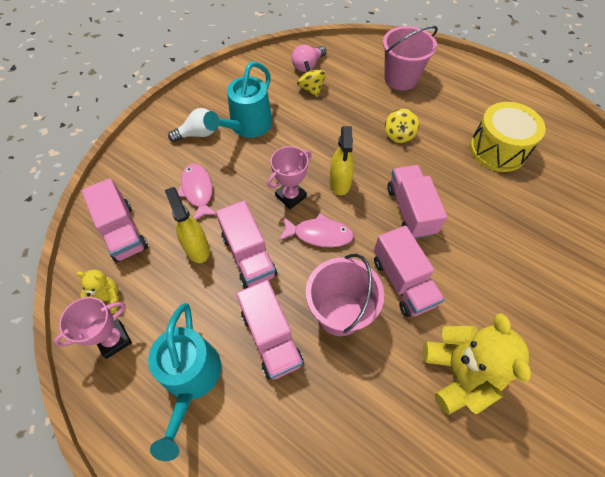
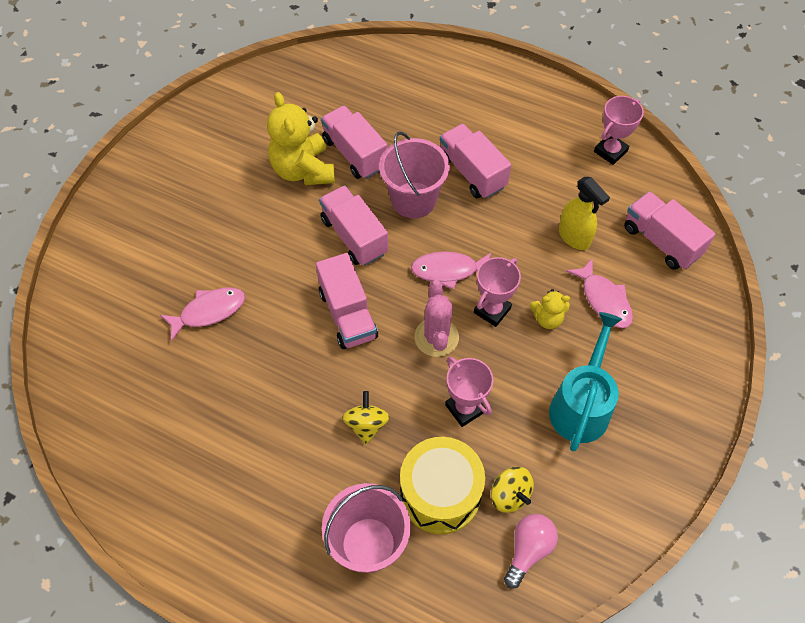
camera: 170 degrees right, 0 degrees up
(108, 298) = (636, 180): yellow teddy bear -> yellow teddy bear (547, 318)
(191, 379) = (530, 135): turquoise watering can -> none
(198, 134) = (643, 381): white light bulb -> none
(249, 255) = (517, 238): pink truck -> pink truck (355, 154)
(328, 135) = (465, 408): none -> pink trophy
(340, 183) = (436, 337): yellow spray bottle -> pink cactus
(497, 150) = (229, 422): yellow drum -> yellow drum (440, 494)
(531, 230) = (209, 311): none -> pink fish

